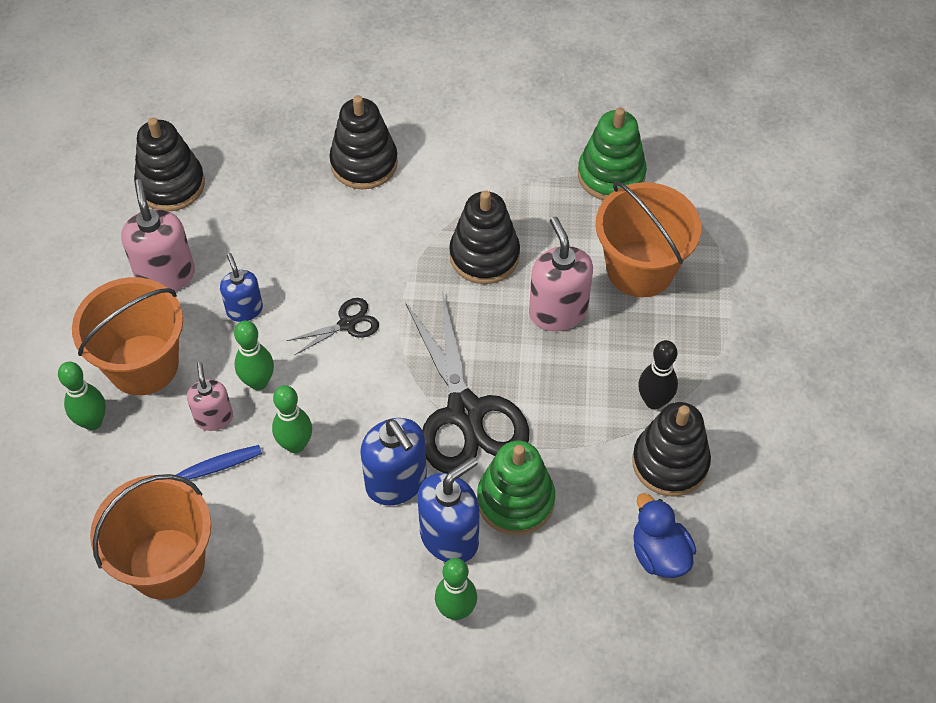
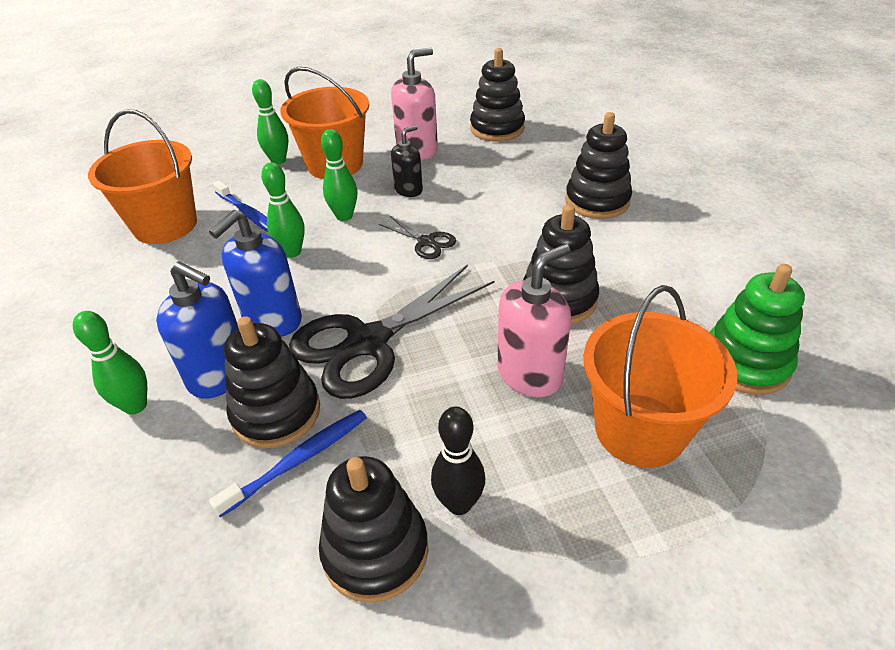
camera: 70 degrees right, 15 degrees down
(214, 417) = (302, 206): pink soap dispenser -> none
(244, 309) = (408, 190): blue soap dispenser -> black soap dispenser
(515, 500) = (276, 412): green stacking toy -> black stacking toy
(572, 494) = (298, 460): none -> blue toothbrush
(659, 553) = (235, 580): blue duck -> none

